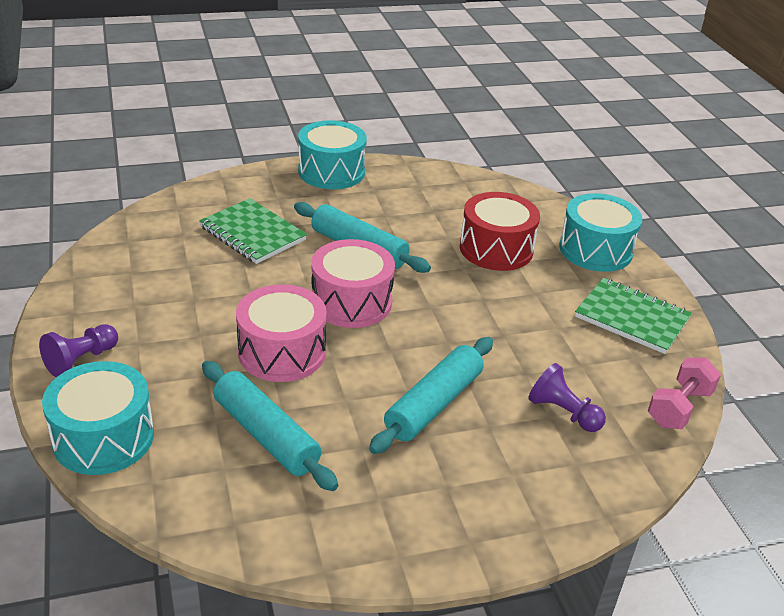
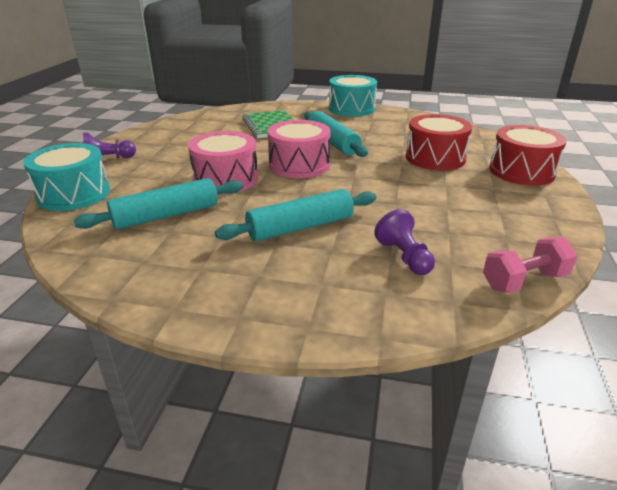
camera: 30 degrees right, 5 degrees down
(266, 435) = (166, 215): turquoise rolling pin -> turquoise rolling pin turned 75 degrees clockwise
(595, 250) = (521, 171): turquoise drum -> red drum
(632, 318) = (522, 214): green notebook -> none

